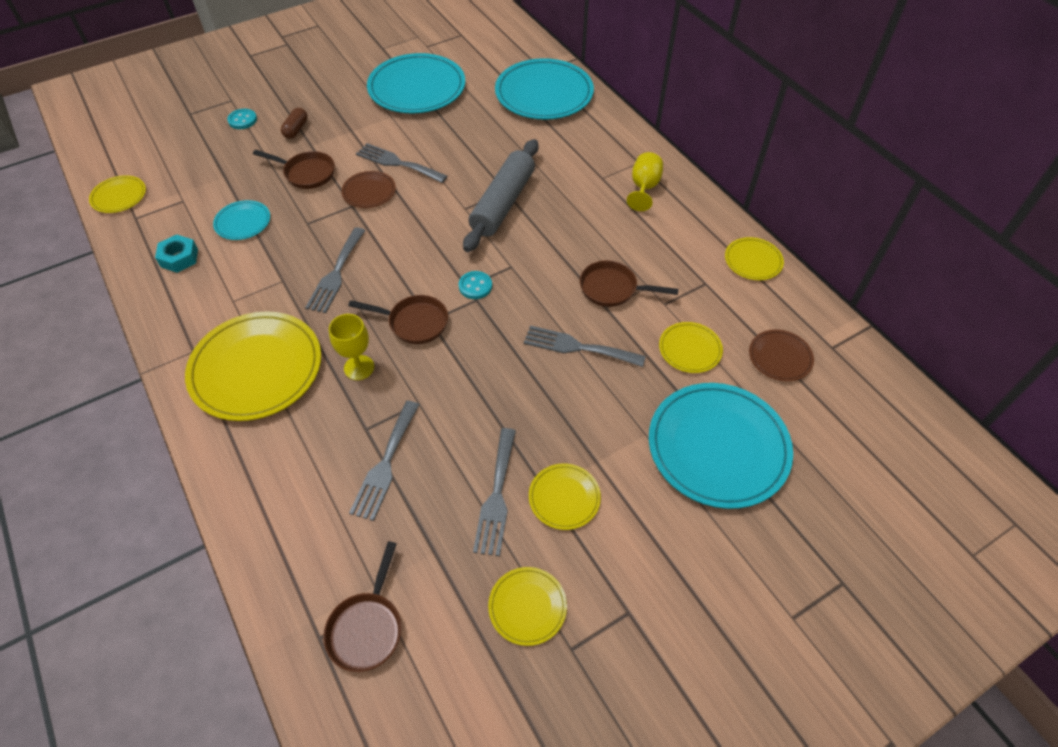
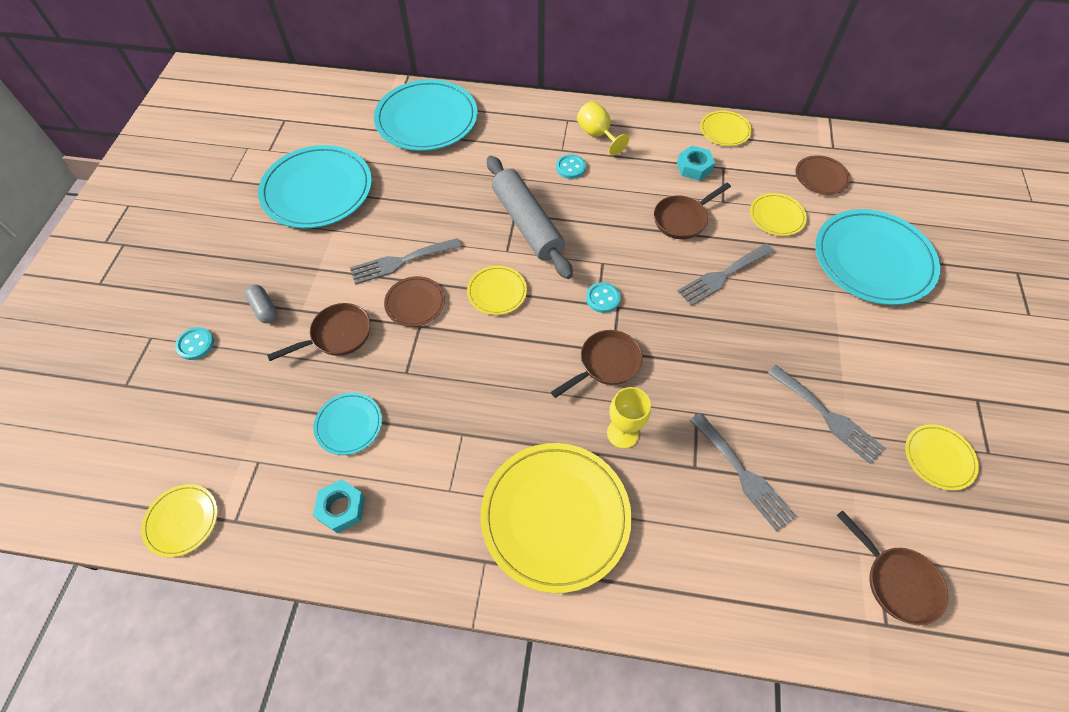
camera: 50 degrees left, 5 degrees up
(296, 129) = (264, 309): brown capsule -> grey capsule
(336, 273) = (494, 387): grey fork -> none
(564, 497) = (857, 374): yellow plate -> yellow plate (497, 292)
(589, 193) = (570, 167): none -> turquoise button
(681, 264) = (694, 167): none -> turquoise nut

